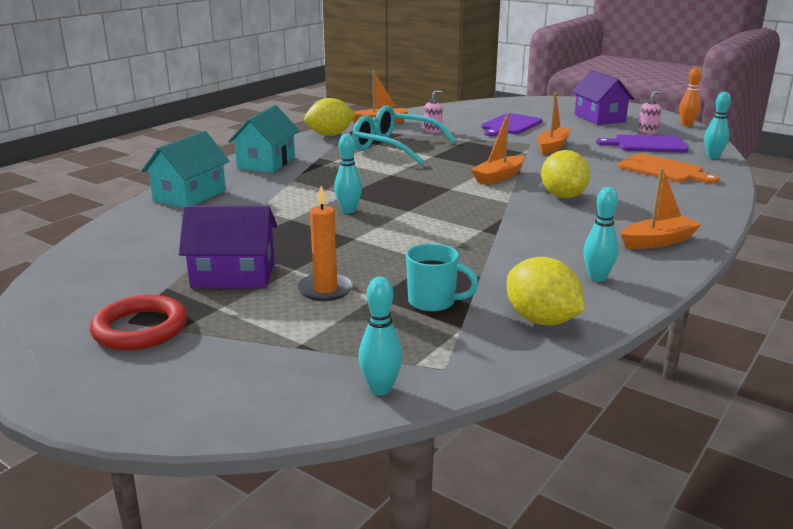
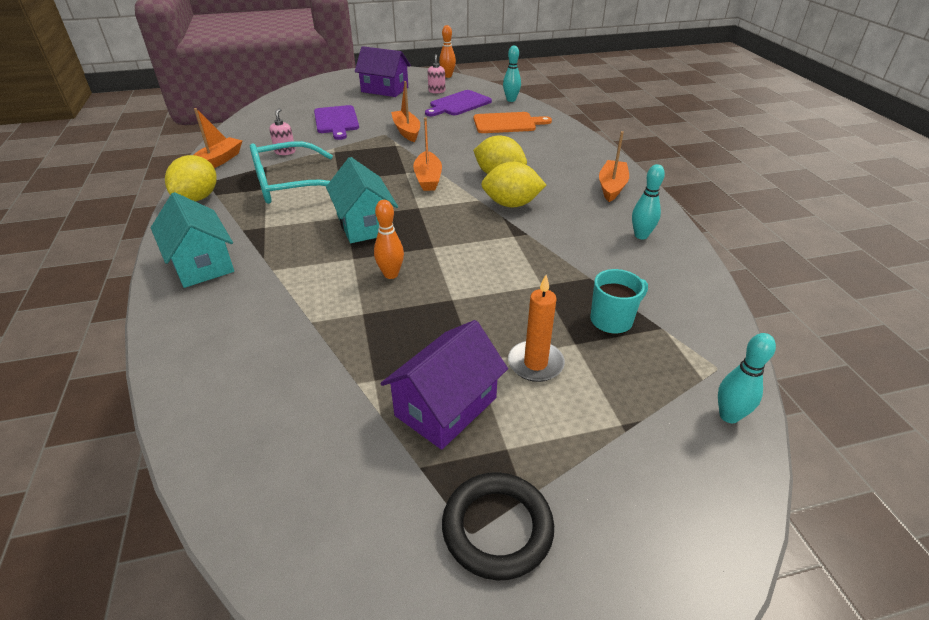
camera: 50 degrees left, 15 degrees up
(140, 328) = (497, 528): red ring -> black ring
(190, 195) = (203, 350): turquoise house -> turquoise house (364, 224)
(348, 210) = (391, 274): turquoise bowling pin -> orange bowling pin
(541, 320) = (681, 289): yellow lemon -> yellow lemon (511, 204)

